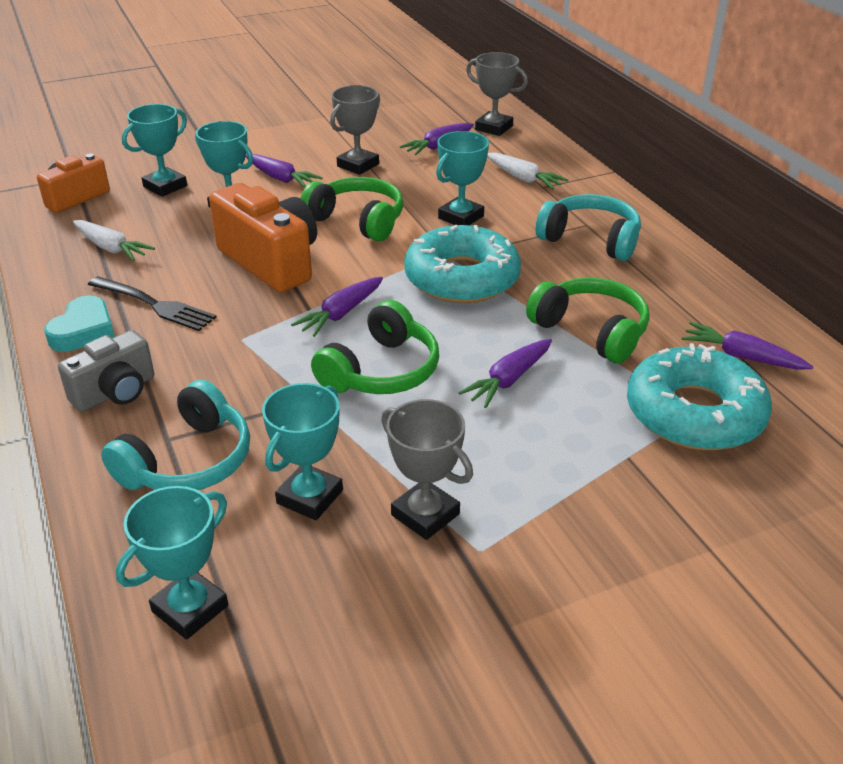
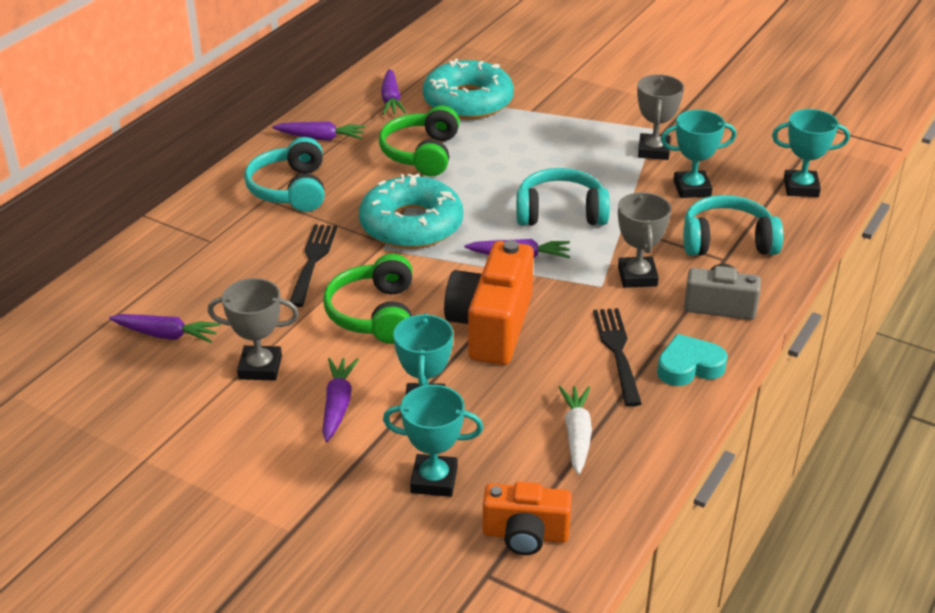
camera: 125 degrees left, 0 degrees up
(381, 371) = (560, 212): green headphones -> turquoise headphones
(461, 217) = (313, 262): turquoise trophy -> black fork
(494, 128) = (87, 317): grey trophy -> grey trophy (637, 276)
(508, 380) = (511, 165): purple carrot -> purple carrot (321, 138)
(523, 178) = (202, 256): white carrot -> none

